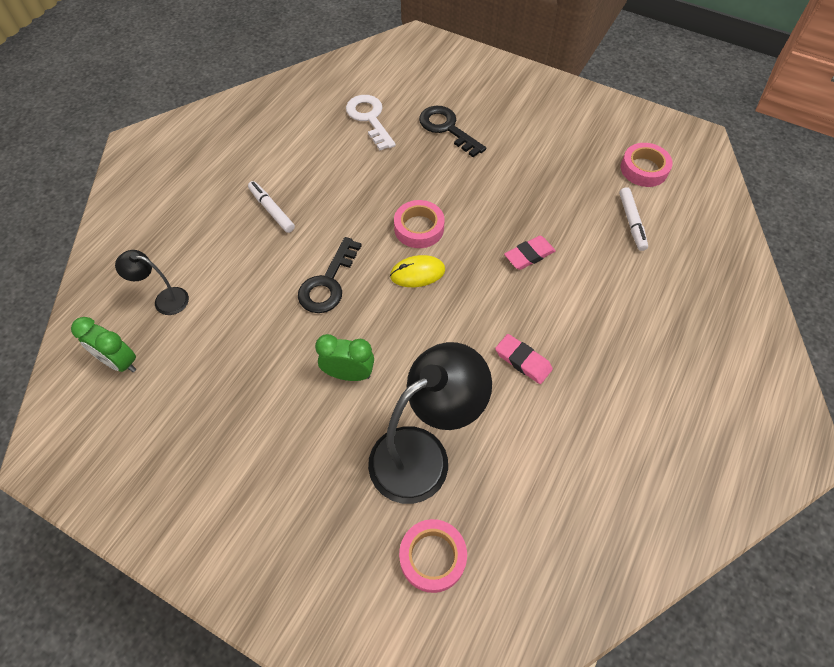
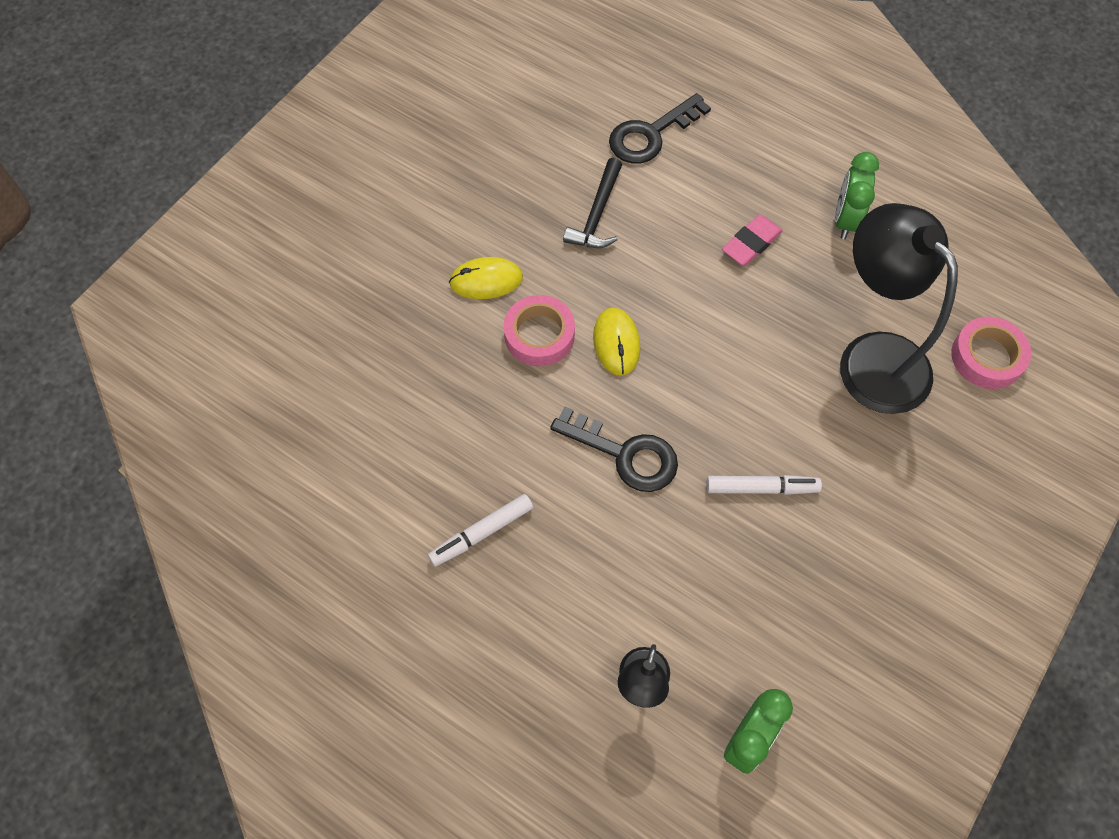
camera: 85 degrees left, 5 degrees up
(349, 374) = (768, 432): green clock -> green clock (845, 220)
(369, 118) = (306, 387): white key -> none
(447, 128) = (350, 282): black key -> black key (651, 135)
(459, 195) = (486, 280): none -> yellow mouse
(529, 255) = (597, 214): pink eraser -> black hammer
(631, 222) = (555, 101): white marker -> white marker (761, 488)
(644, 169) = (469, 71): pink tape -> none

